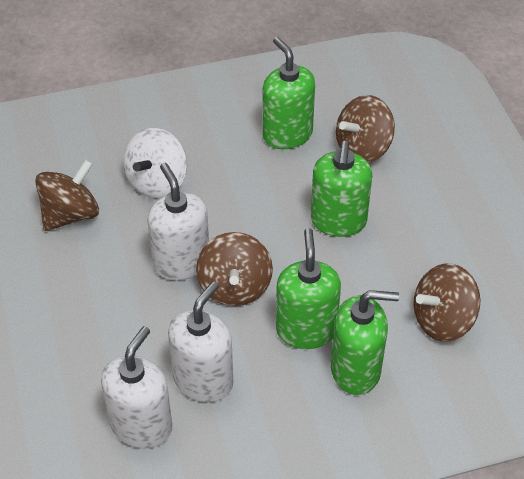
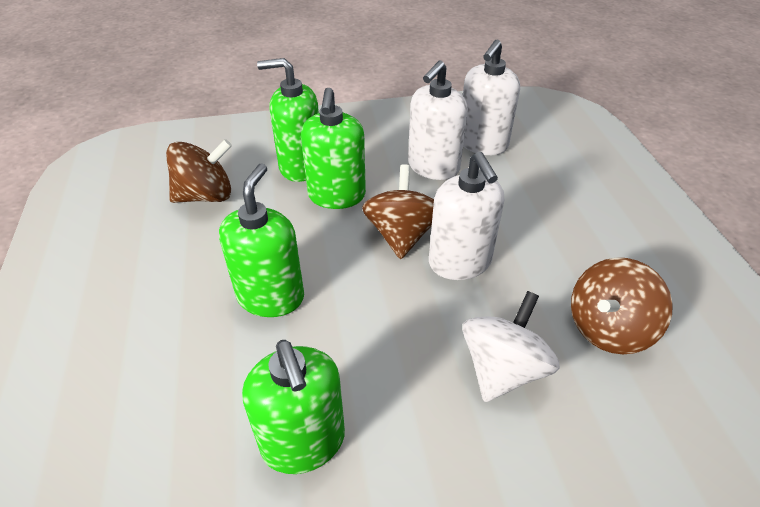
camera: 175 degrees left, 5 degrees down
(363, 148) = (196, 404): brown spinning top -> none

